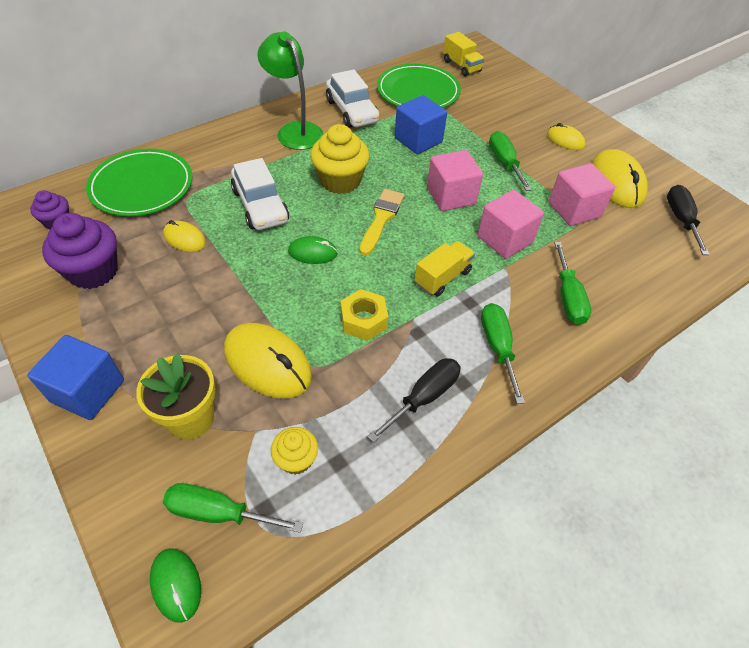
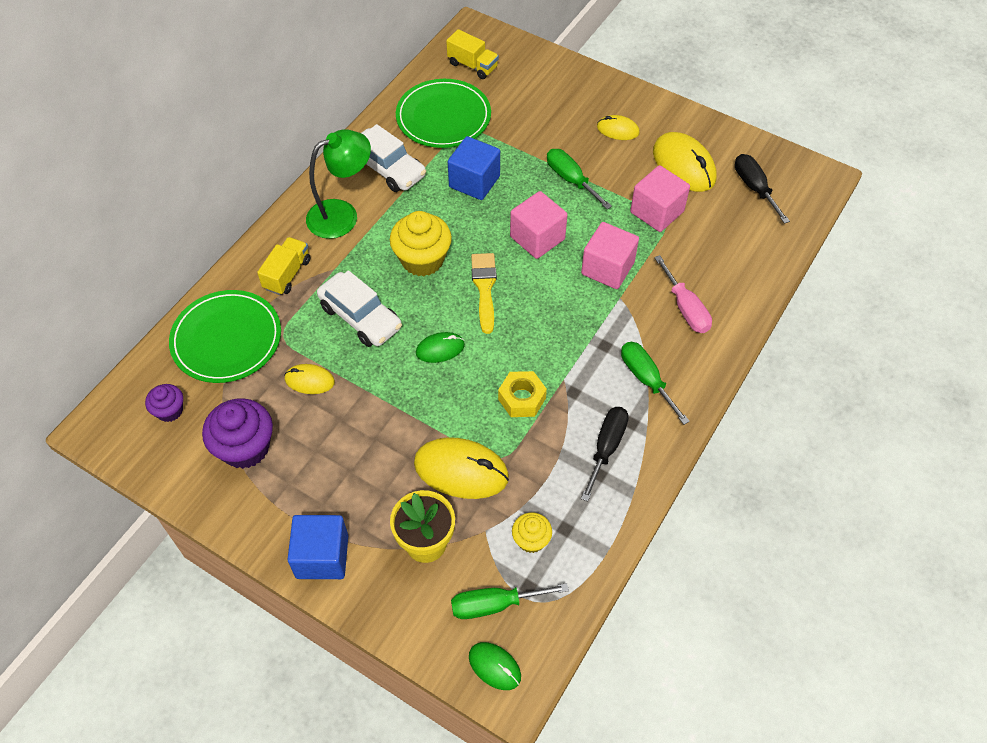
camera: 20 degrees left, 5 degrees up
(295, 131) = (342, 214): green lamp -> green lamp turned 120 degrees clockwise
(442, 277) = (570, 330): yellow truck -> yellow truck (287, 274)
(568, 297) = (685, 308): green screwdriver -> pink screwdriver

